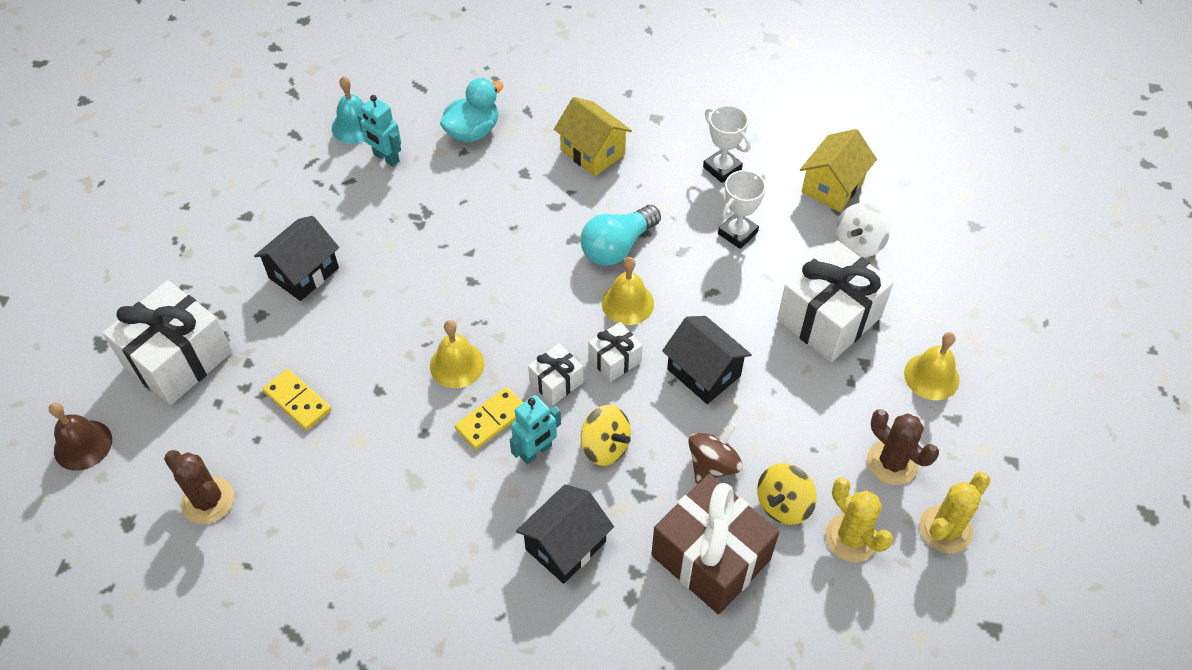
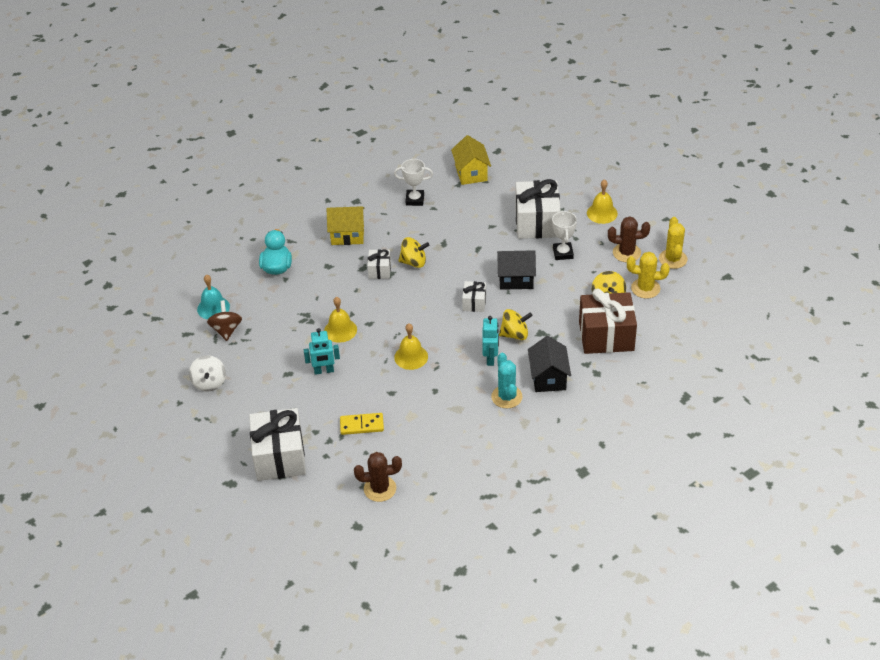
camera: 45 degrees left, 10 degrees down
(83, 445) = (288, 521): brown bell -> none
(304, 273) = (285, 380): black house -> none
(386, 158) = (251, 309): turquoise robot -> turquoise robot (324, 371)
(486, 522) = (506, 397): none -> turquoise cactus
(491, 420) = (456, 363): yellow domino -> none
(556, 382) = (462, 329): white gift -> white gift (379, 270)
(617, 247) = (414, 262): turquoise light bulb -> yellow spinning top
(627, 303) = (449, 279): yellow bell -> yellow bell (340, 330)
(713, 465) = (564, 306): brown spinning top -> brown spinning top (226, 330)
(737, 233) = (457, 219): white trophy -> white trophy (563, 253)
(858, 243) = (511, 187): white spinning top -> white spinning top (209, 383)

